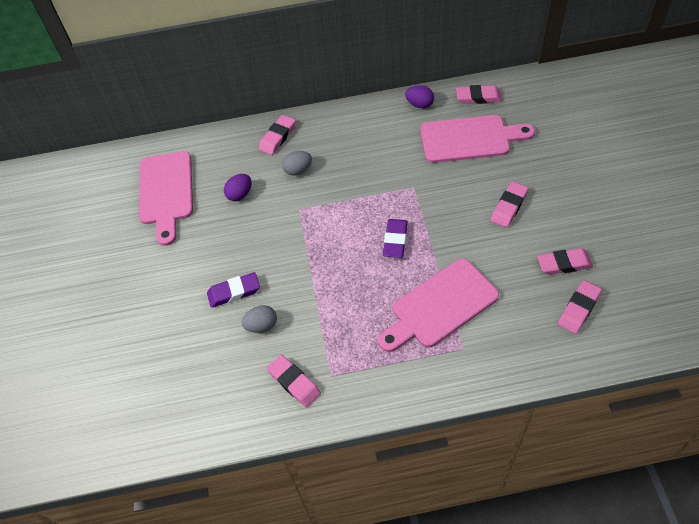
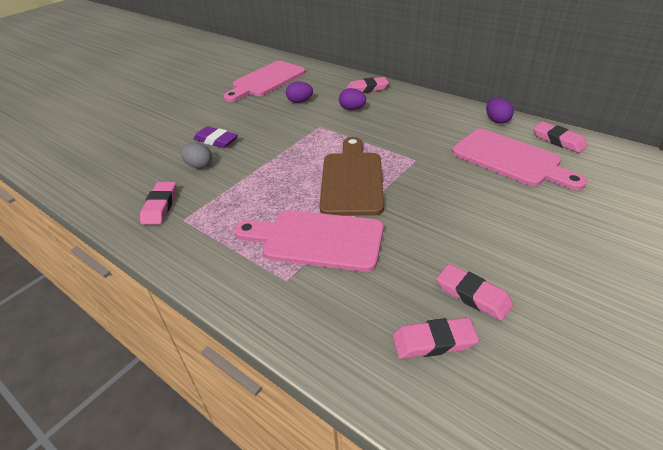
camera: 45 degrees right, 15 degrees down
(298, 170) = (352, 109): grey egg -> purple egg
(395, 240) = (351, 180): purple eraser -> brown cutting board
(509, 207) = (479, 219): pink eraser -> none

